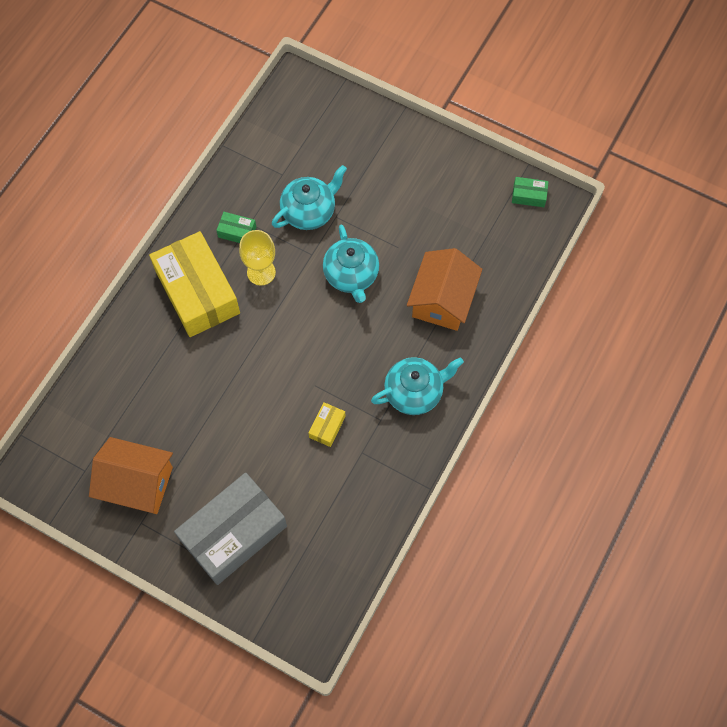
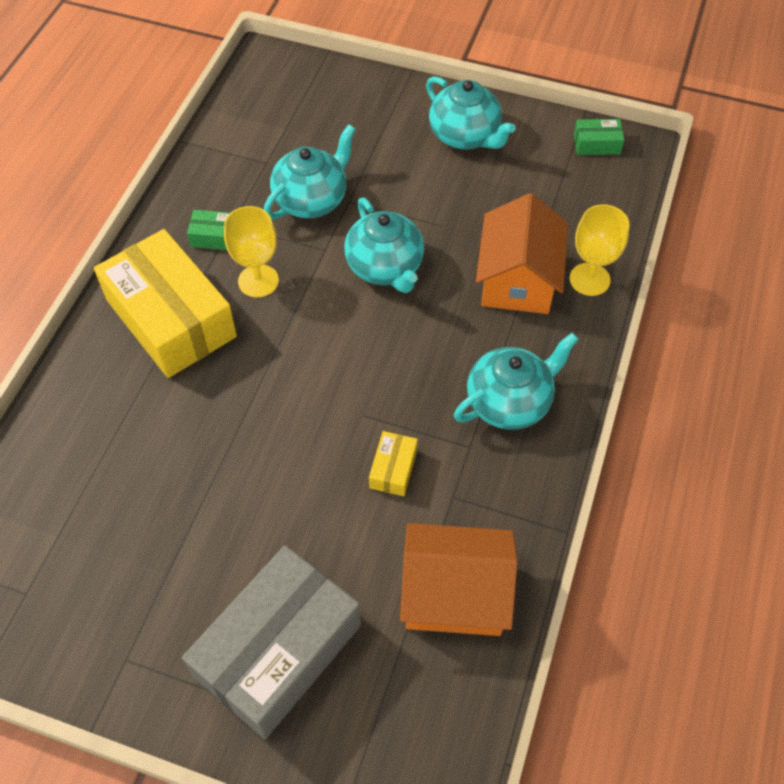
camera: 10 degrees left, 10 degrees down
(137, 483) = (112, 599): orange house -> orange house (455, 593)
(432, 173) = (465, 136): none -> turquoise teapot
(493, 308) = (589, 279): none -> yellow goblet

